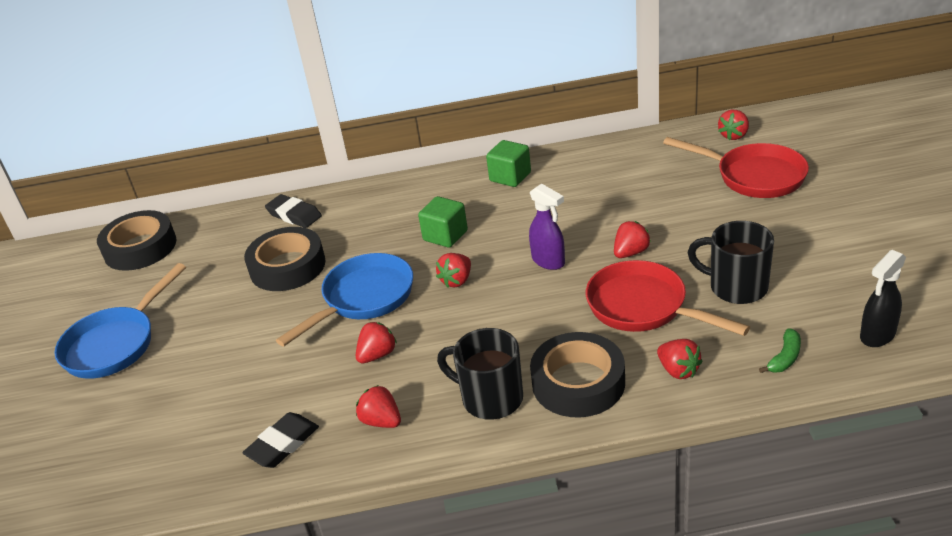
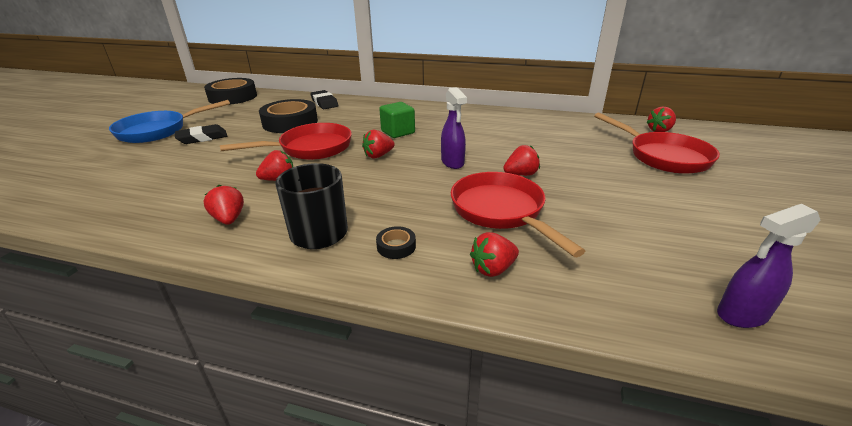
camera: 20 degrees right, 5 degrees down
(282, 444) = (155, 209): black eraser -> black eraser (202, 138)
(363, 299) = (310, 148): blue pan -> red pan
(510, 177) = (471, 115): green cube -> none
(578, 383) = (396, 246): black tape -> black tape, size x0.43
(678, 370) = (493, 269): red strawberry -> red strawberry turned 75 degrees clockwise
(736, 287) = (598, 223): black mug -> none
(784, 358) = (613, 297): green banana -> none
(877, 336) = (741, 315): black spray bottle -> purple spray bottle

